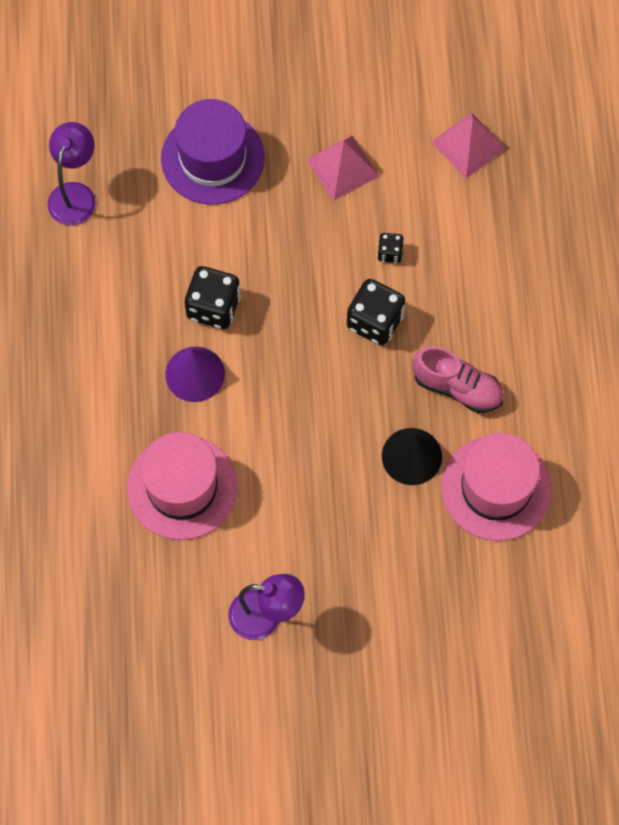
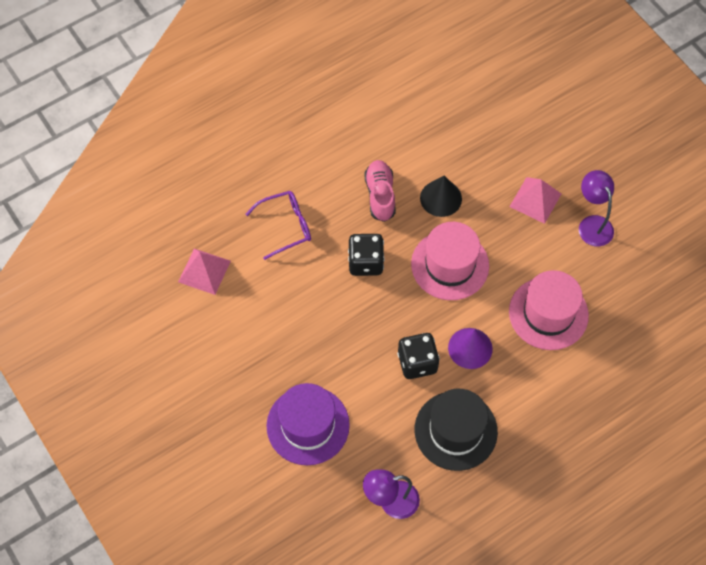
camera: 120 degrees left, 5 degrees down
(109, 302) = (455, 430): none -> black hat
(343, 167) = (266, 338): pink pyramid -> pink pyramid (535, 200)
(390, 253) = (312, 278): black dice -> none
(477, 259) = (286, 226): none -> purple glasses
(496, 488) = (430, 145): pink hat -> pink hat (450, 265)

